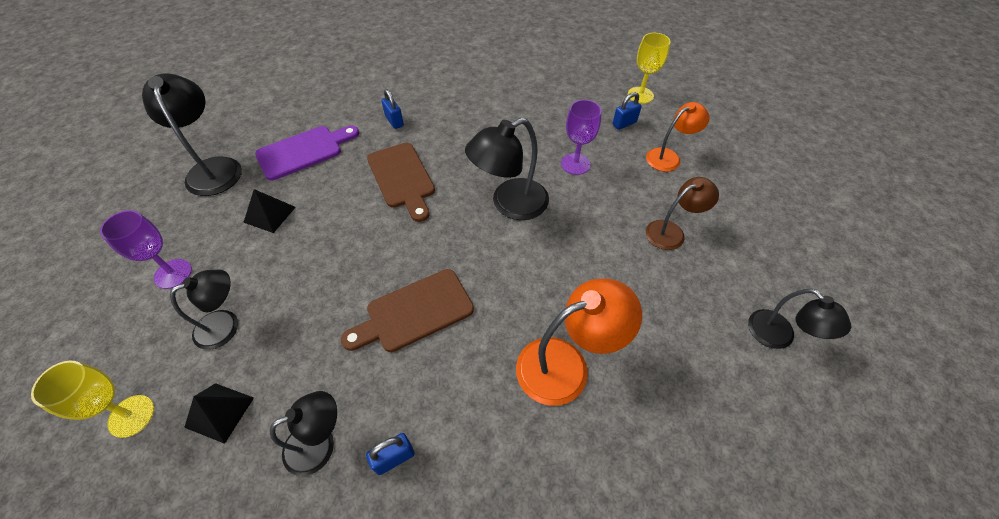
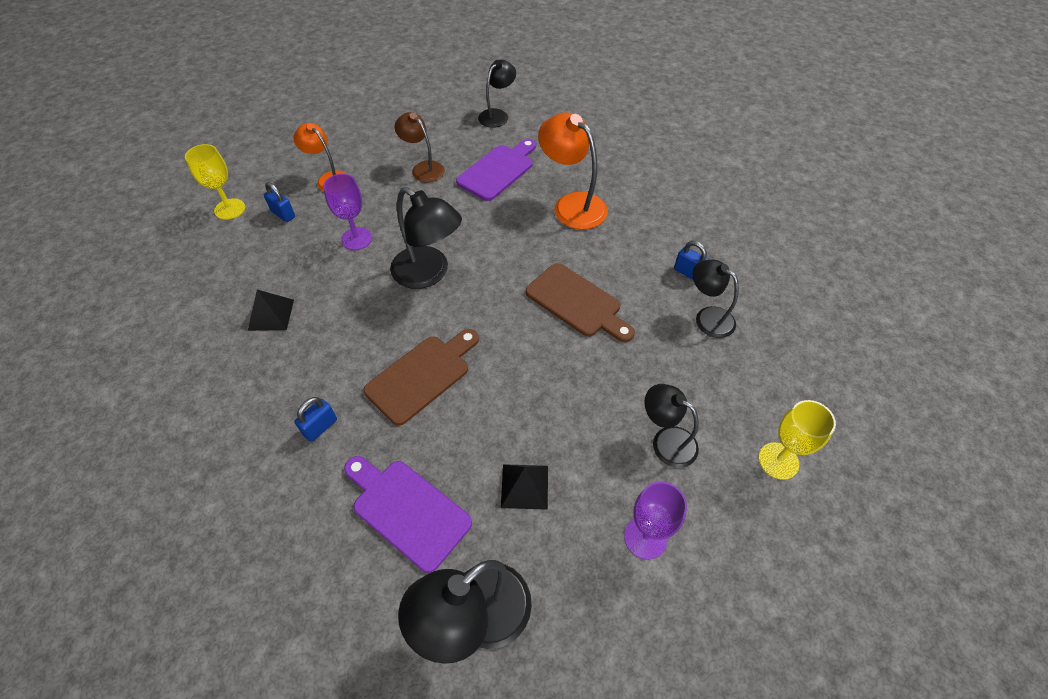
camera: 110 degrees left, 0 degrees up
(220, 412) = (732, 395): black pyramid -> black pyramid (271, 314)
(653, 303) = (498, 170): none -> purple cutting board

